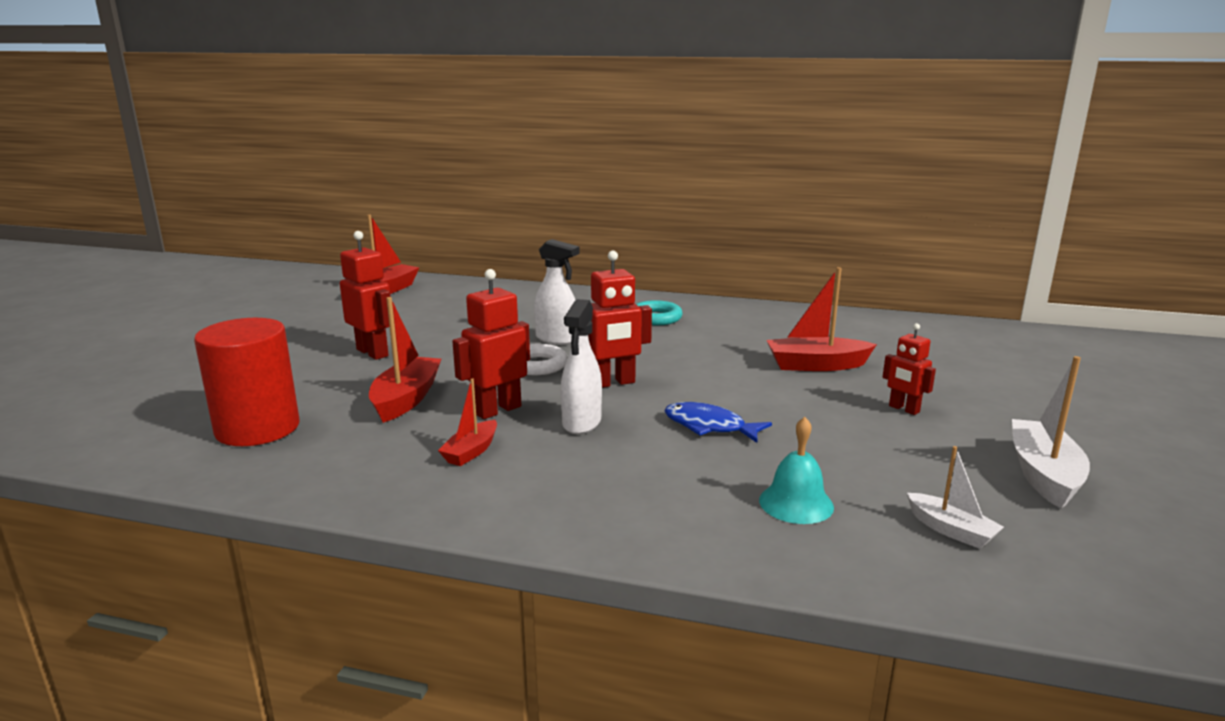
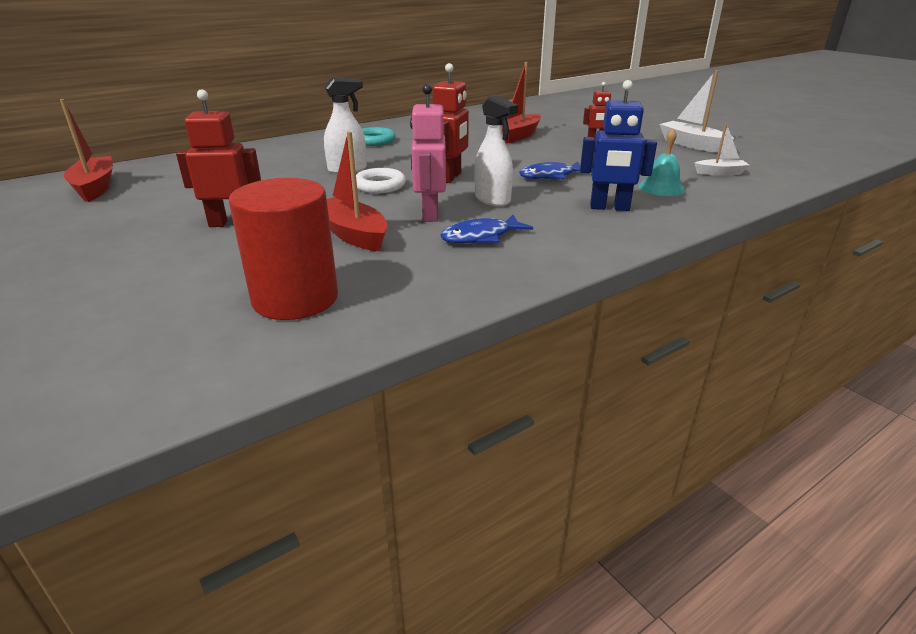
camera: 50 degrees left, 10 degrees up
(471, 451) = (480, 237): red boat -> blue fish
(497, 410) = (429, 214): red robot -> pink robot
(661, 491) = (609, 208): none -> blue robot

